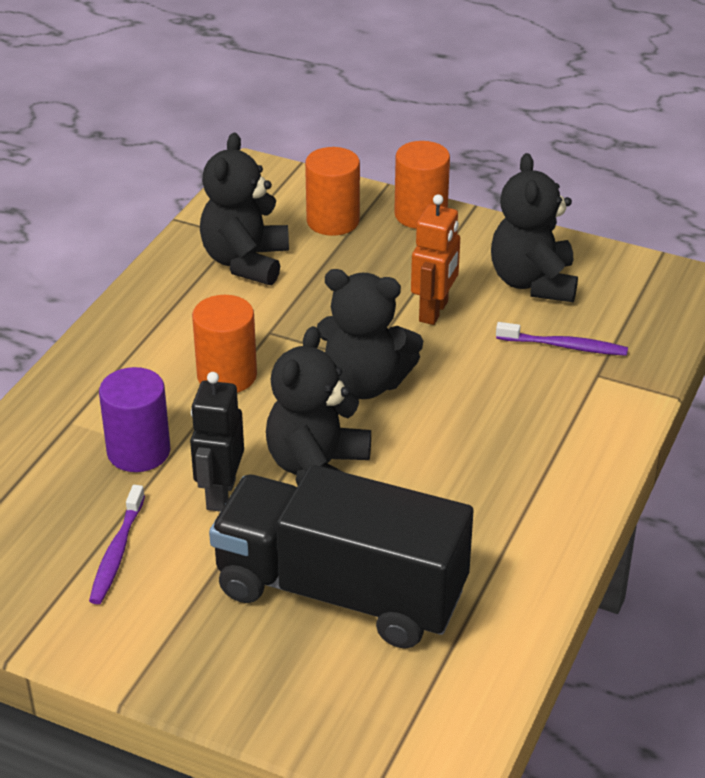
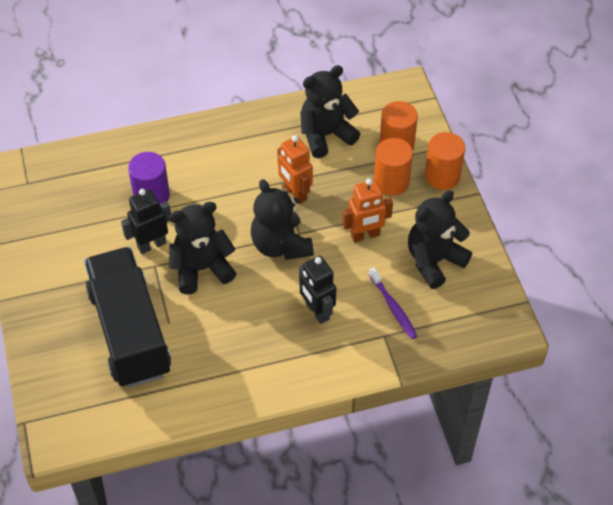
camera: 50 degrees right, 15 degrees up
(117, 552) = (83, 235): purple toothbrush -> none
(227, 376) = (233, 189): orange cylinder -> orange cylinder (391, 182)
(301, 330) = (295, 193): none -> orange robot
(502, 407) = (317, 311): none -> black robot

